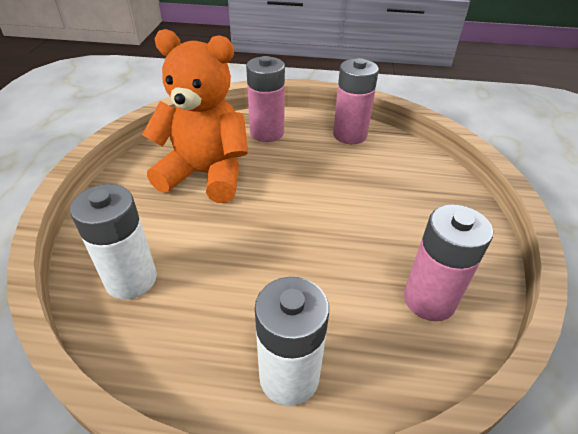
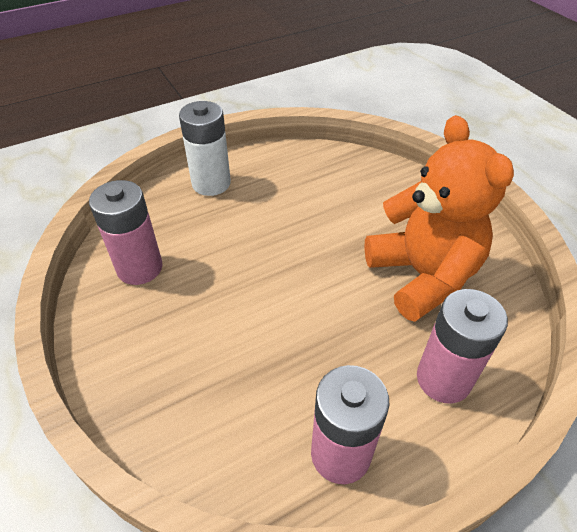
camera: 145 degrees right, 5 degrees up
(131, 279) = (355, 177): white battery -> none
(206, 174) = (422, 276): orange teddy bear -> orange teddy bear turned 90 degrees counterclockwise

